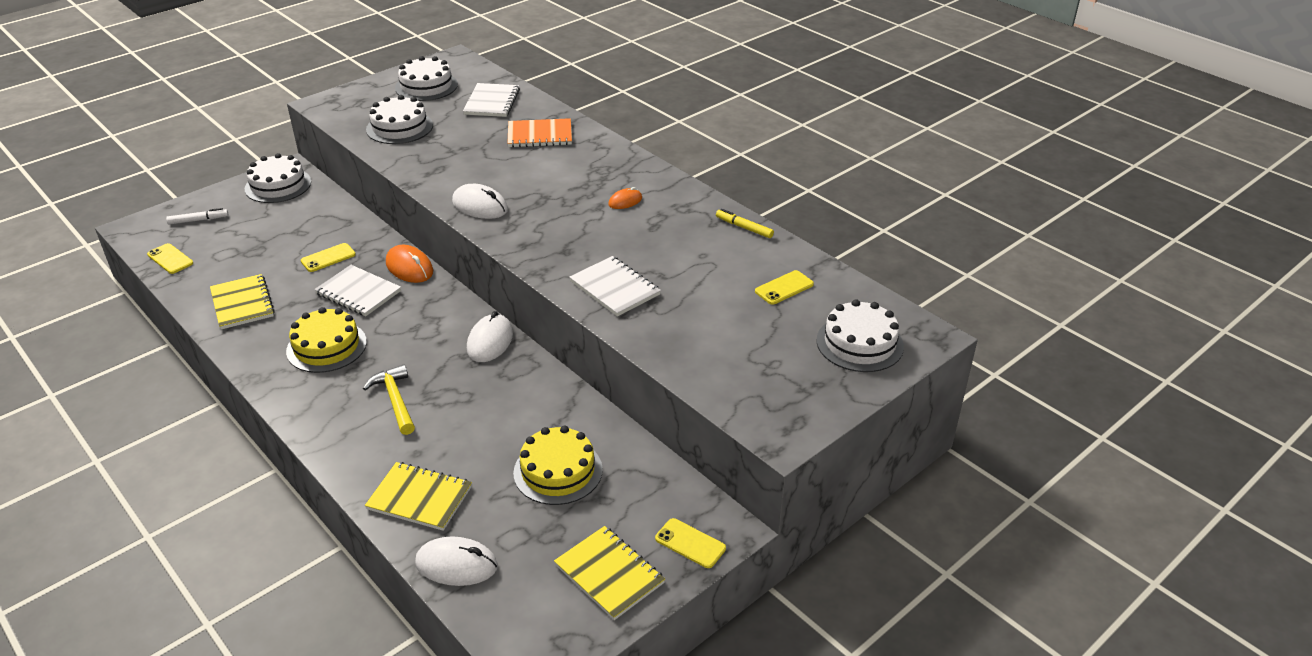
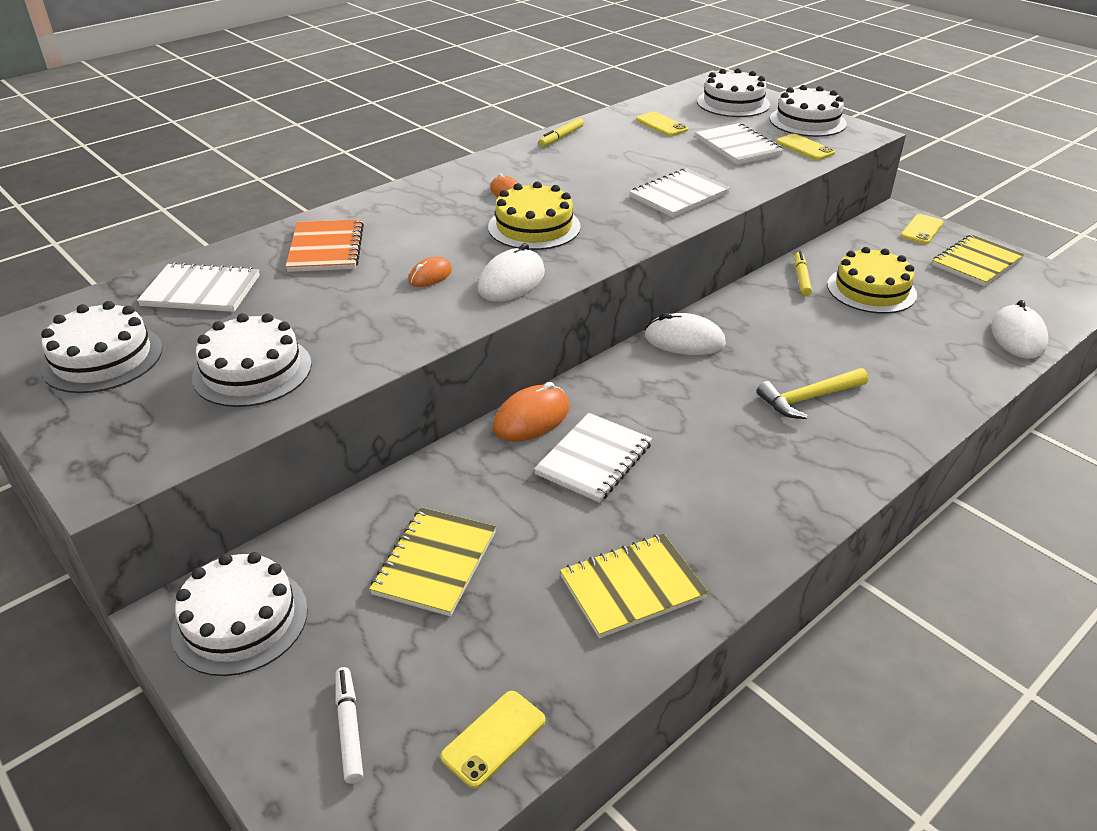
camera: 90 degrees left, 0 degrees up
(326, 346) = (722, 472): yellow cake -> yellow cake (534, 227)
(328, 258) = (502, 506): yellow phone -> yellow phone (805, 148)
(419, 498) = (949, 365): yellow notebook -> yellow notebook (435, 563)
(494, 175) = (430, 275): none -> orange mouse
(584, 424) = (801, 278): none -> yellow marker
(731, 334) = (738, 146): none -> white notebook
(811, 395) = (807, 121): none -> white cake

